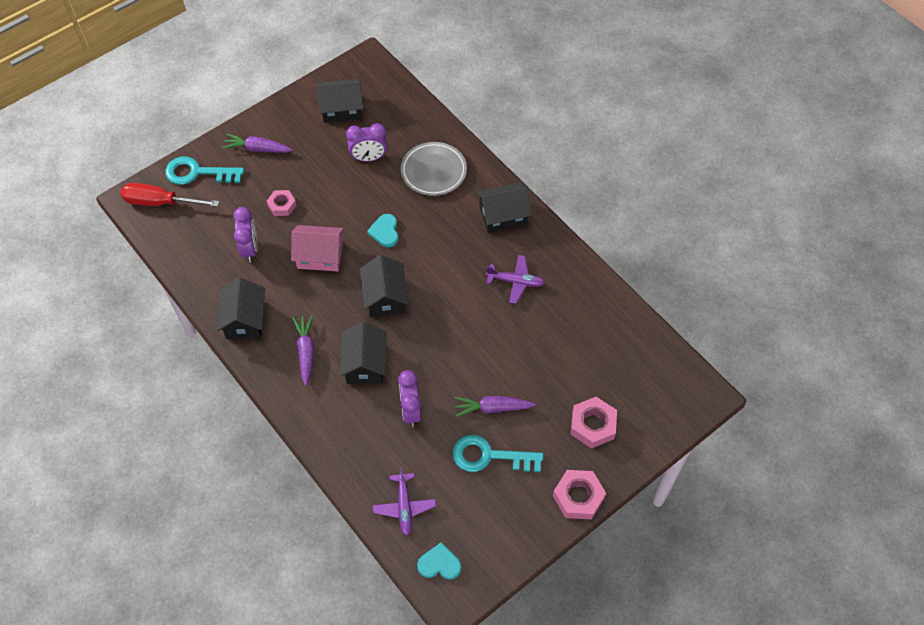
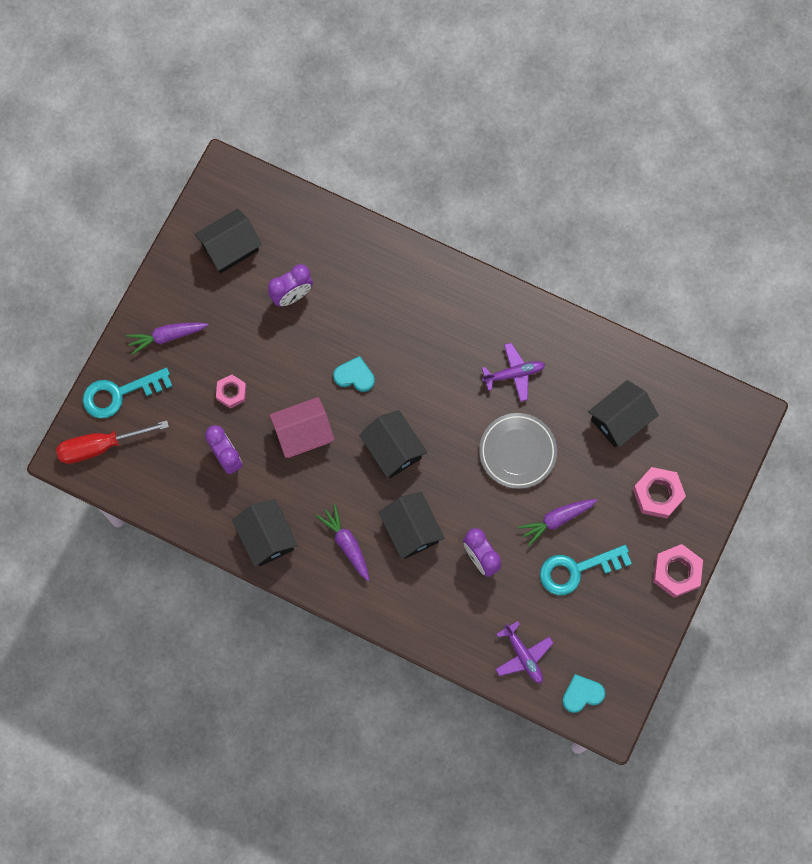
camera: 25 degrees left, 15 degrees up
(385, 232) = (354, 376): turquoise heart -> turquoise heart turned 135 degrees clockwise
(433, 171) = (368, 282): grey plate -> grey plate (517, 452)
(503, 215) = (465, 303): black house -> black house (620, 419)

